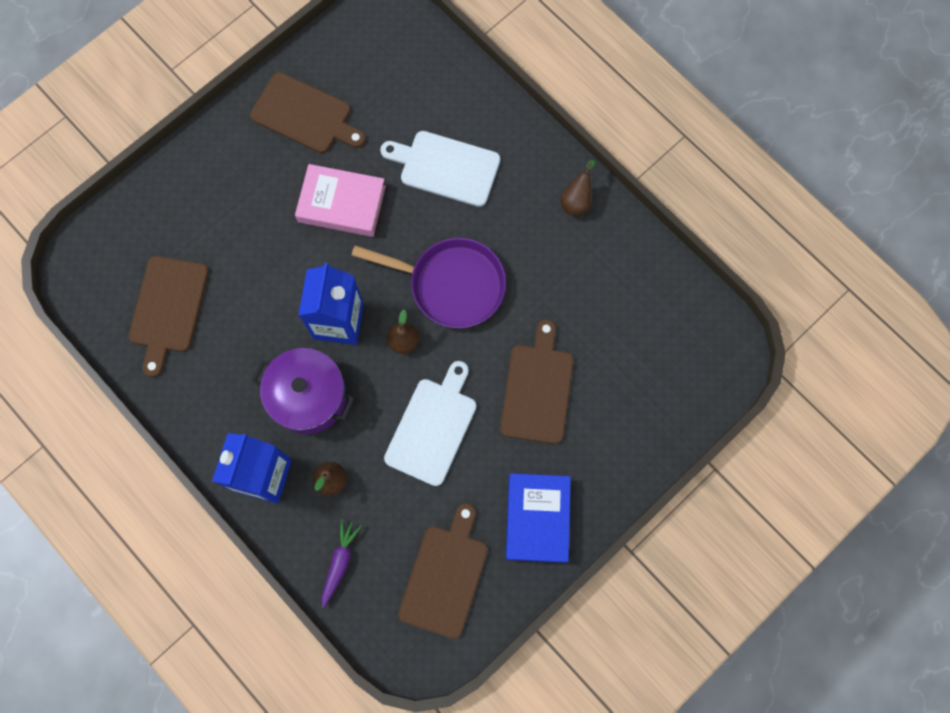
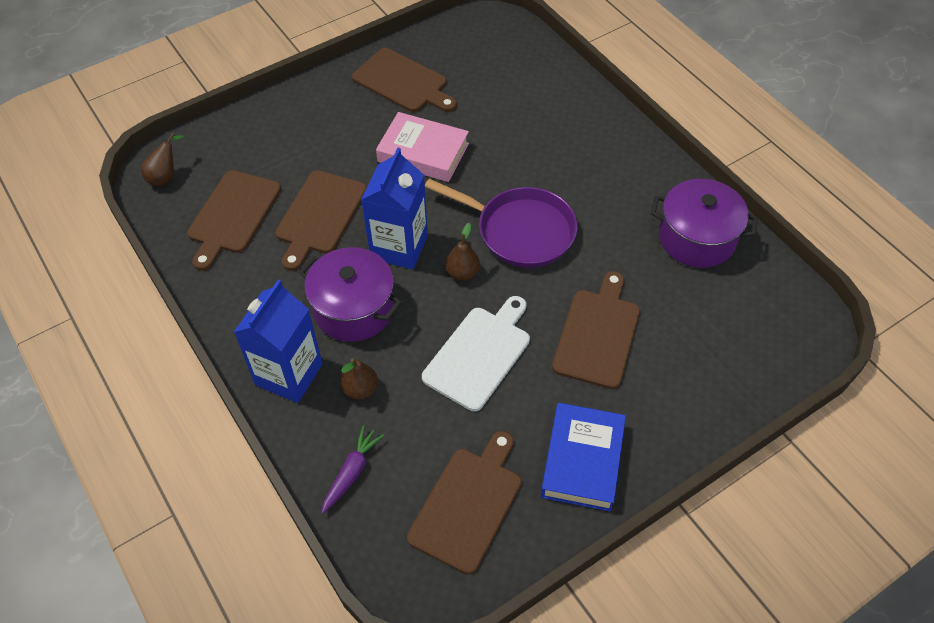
camera: 10 degrees right, 20 degrees down
(254, 296) = (319, 215): none -> brown cutting board
(446, 167) = (530, 136): white cutting board -> none
(576, 201) = (657, 178): brown pear -> brown pear (165, 177)
(619, 268) = (696, 238): none -> purple pot

